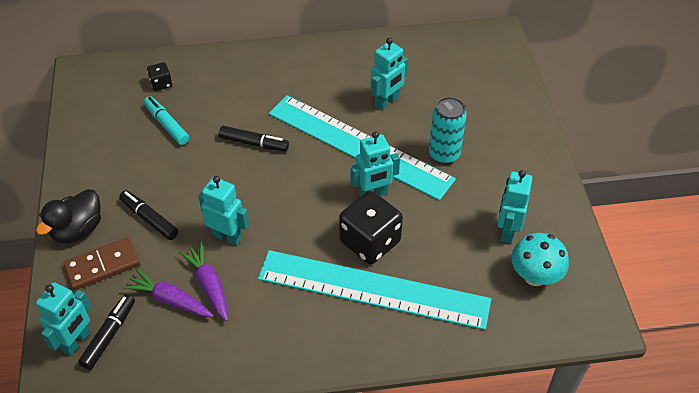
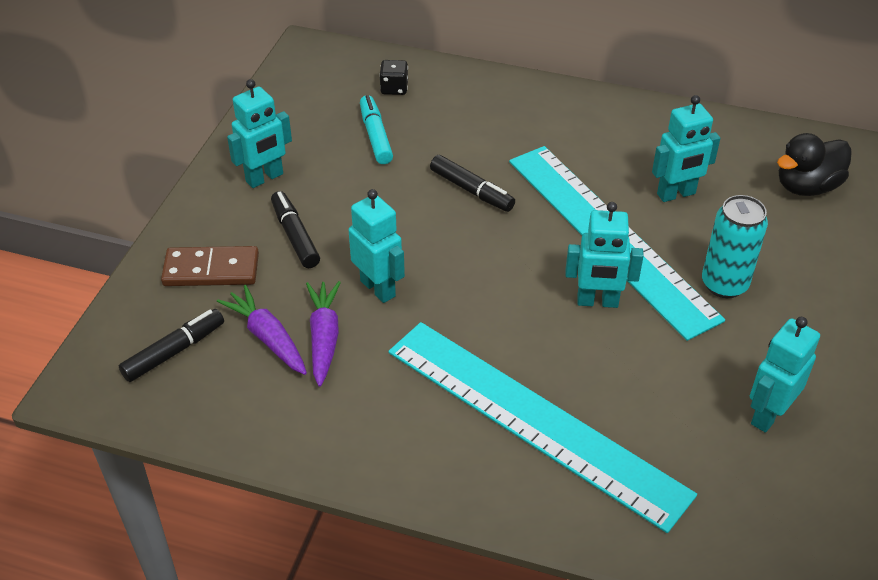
camera: 25 degrees right, 5 degrees down
(76, 342) = (133, 345): turquoise robot -> turquoise robot (265, 178)
(78, 230) = (206, 220): black duck -> black duck (806, 186)
(370, 242) = (561, 359): black dice -> none
(535, 276) = (780, 489): turquoise mushroom -> none

